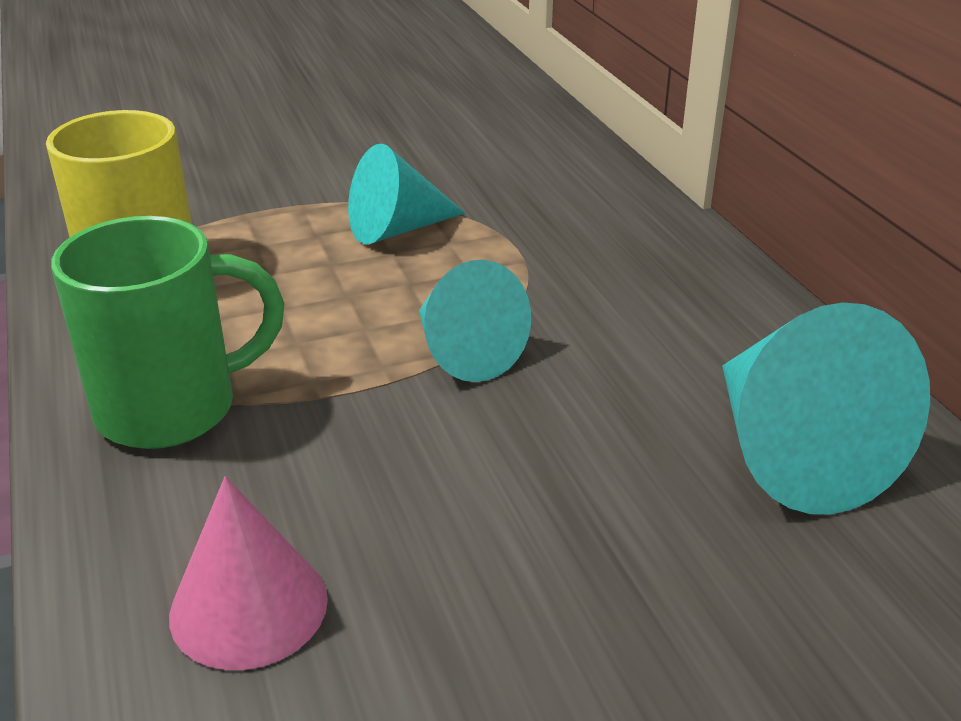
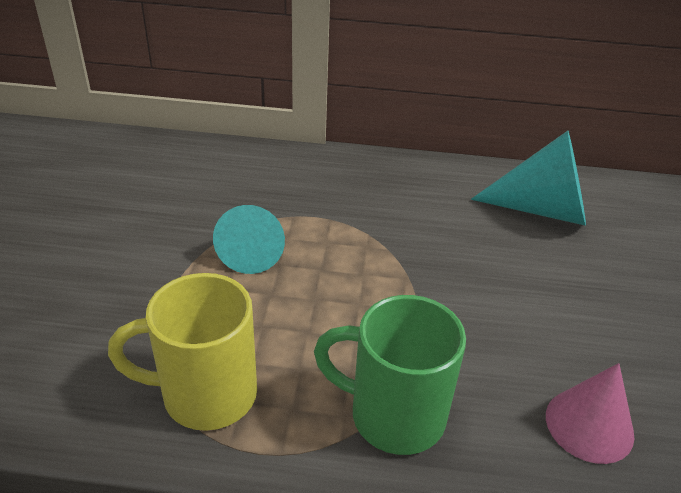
camera: 65 degrees left, 5 degrees up
(172, 408) = (393, 415): green mug -> green mug turned 75 degrees counterclockwise
(464, 352) = (408, 274): turquoise cone -> none

